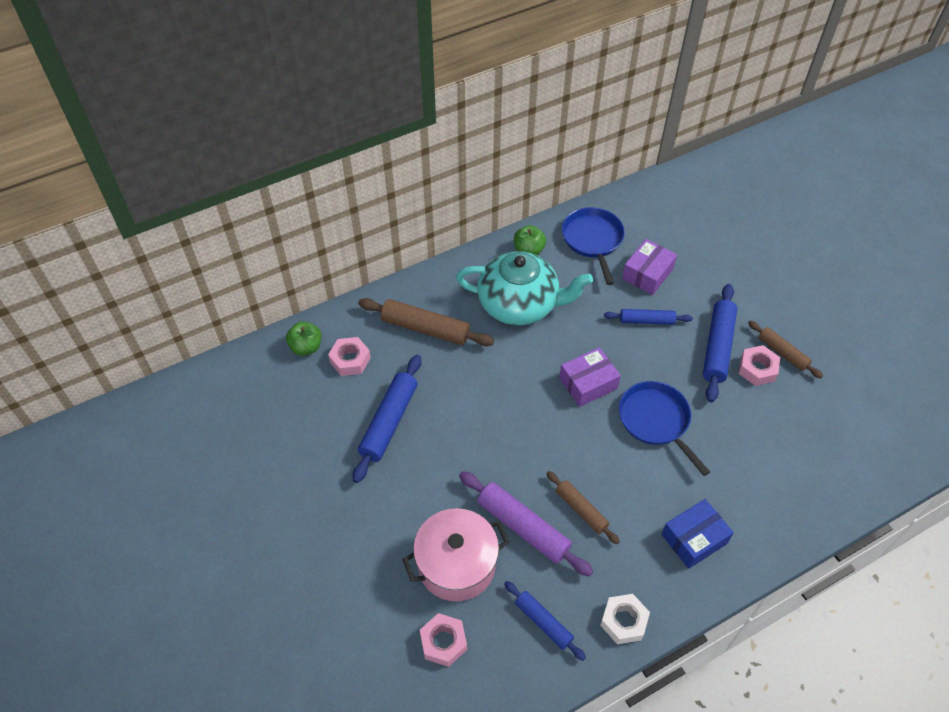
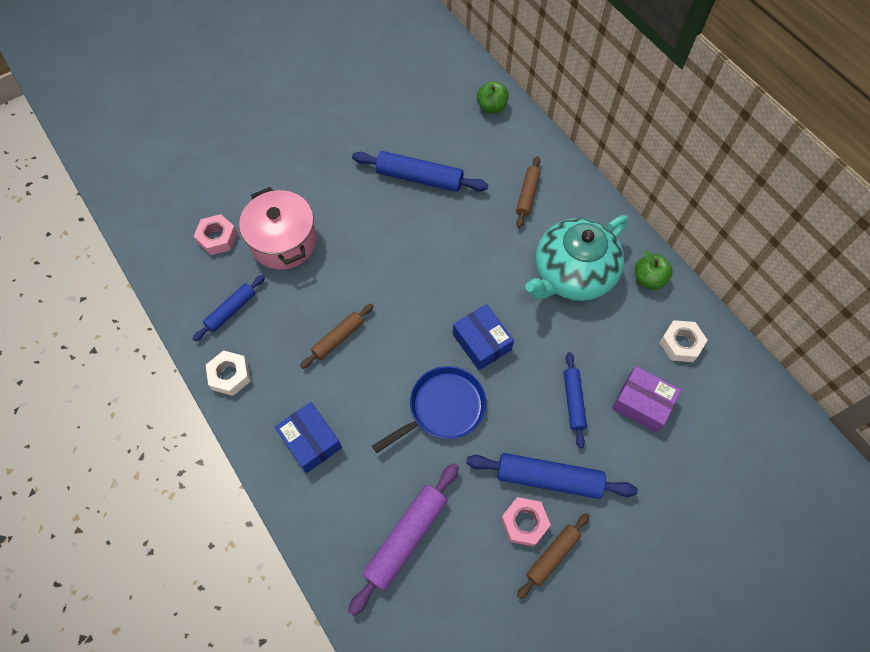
camera: 85 degrees right, 10 degrees up
(350, 360) = (482, 141): pink nut -> none
(425, 329) = (527, 195): brown rolling pin -> brown rolling pin, size x0.62
(519, 304) = (572, 274): turquoise teapot -> turquoise teapot turned 45 degrees clockwise
(523, 527) = (319, 290): purple rolling pin -> purple rolling pin (406, 538)
(588, 383) = (482, 342): purple box -> blue box
(593, 240) = (680, 344): blue pan -> white nut

